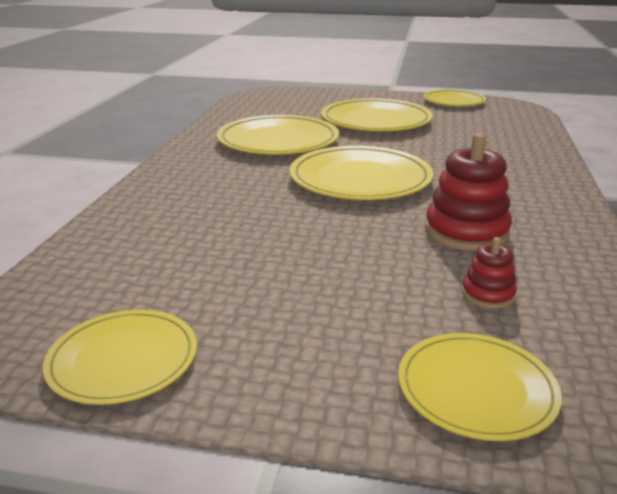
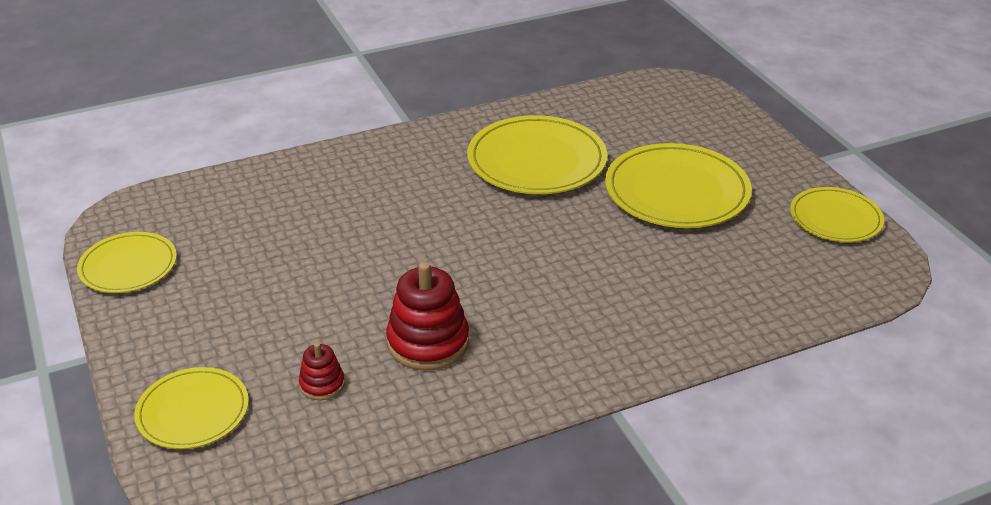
camera: 55 degrees right, 10 degrees up
(360, 179) = (489, 245): yellow plate -> none

